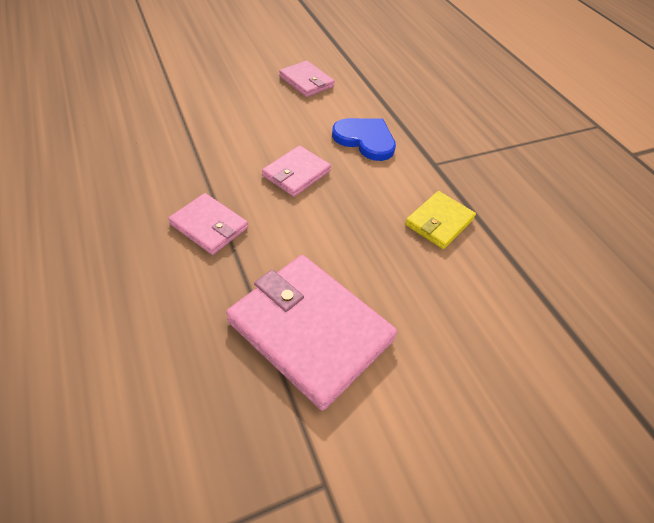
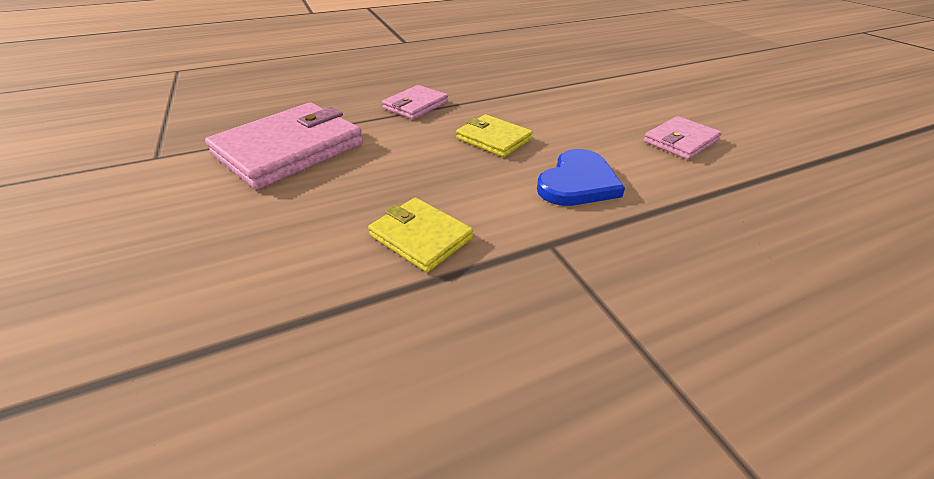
camera: 95 degrees right, 10 degrees down
(296, 173) = (493, 139): pink wallet -> yellow wallet

